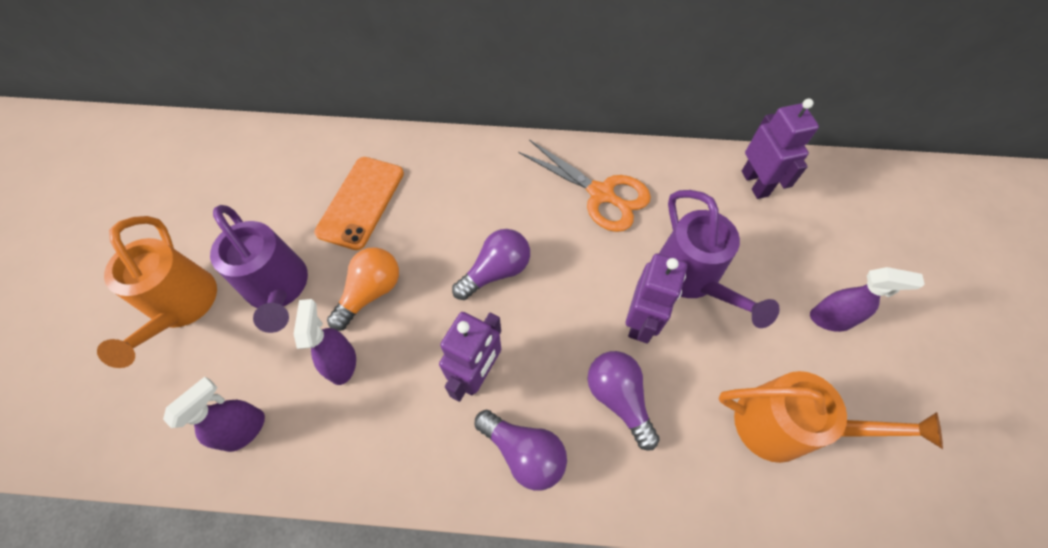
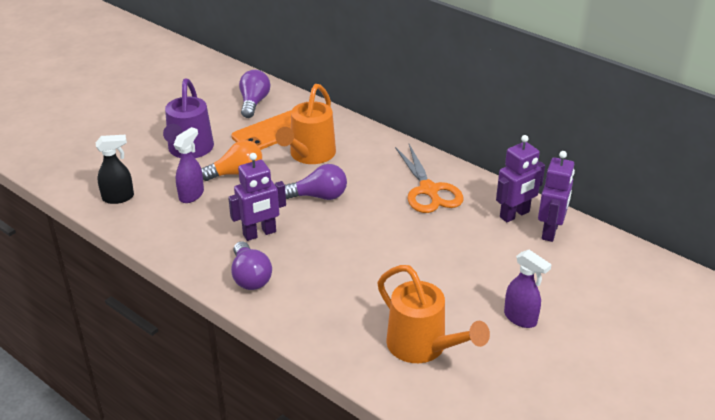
camera: 35 degrees right, 25 degrees down
(182, 307) = (134, 136): orange watering can -> orange watering can (309, 155)
(245, 429) = (118, 198): purple spray bottle -> black spray bottle
(618, 398) = (330, 283): purple light bulb -> purple light bulb (254, 103)
(641, 321) = (384, 258): purple robot -> purple robot (515, 215)
(692, 279) = (443, 255): purple watering can -> none

